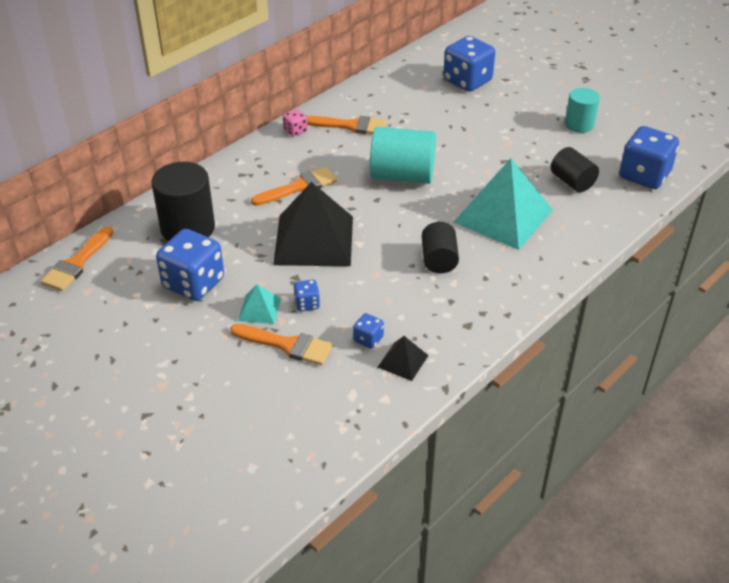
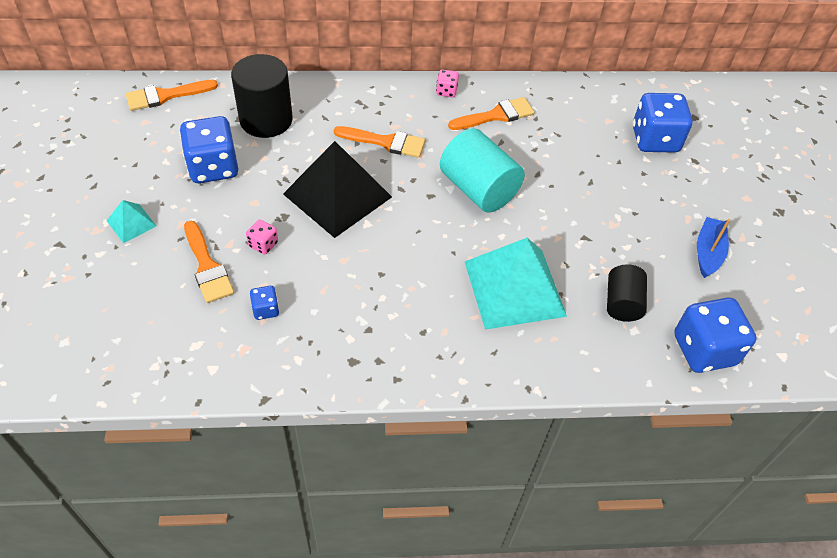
camera: 40 degrees right, 10 degrees up
(259, 309) = (227, 222): turquoise pyramid -> turquoise pyramid (131, 223)
(307, 304) = (263, 244): blue dice -> pink dice
(350, 126) = (496, 115): orange brush -> orange brush turned 75 degrees counterclockwise
(402, 361) = (265, 349): black pyramid -> none
(439, 260) = (407, 286): black cylinder -> none
(579, 124) = (708, 252): turquoise cylinder -> blue boat

